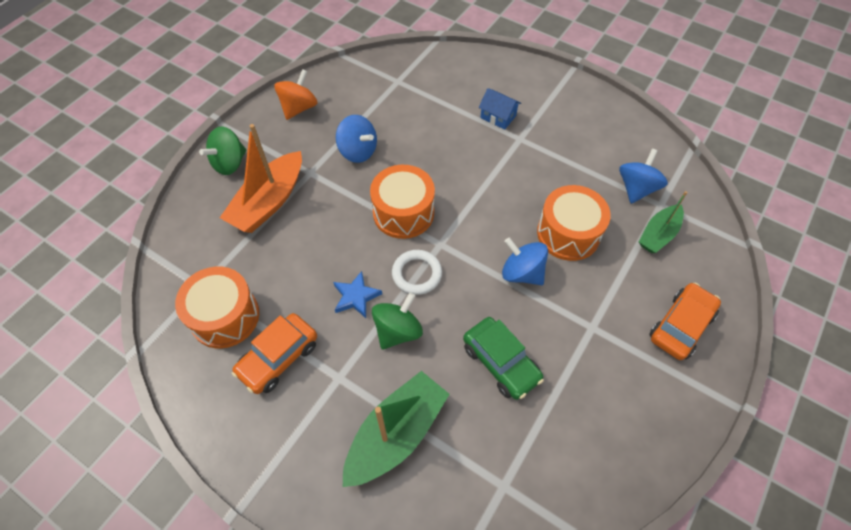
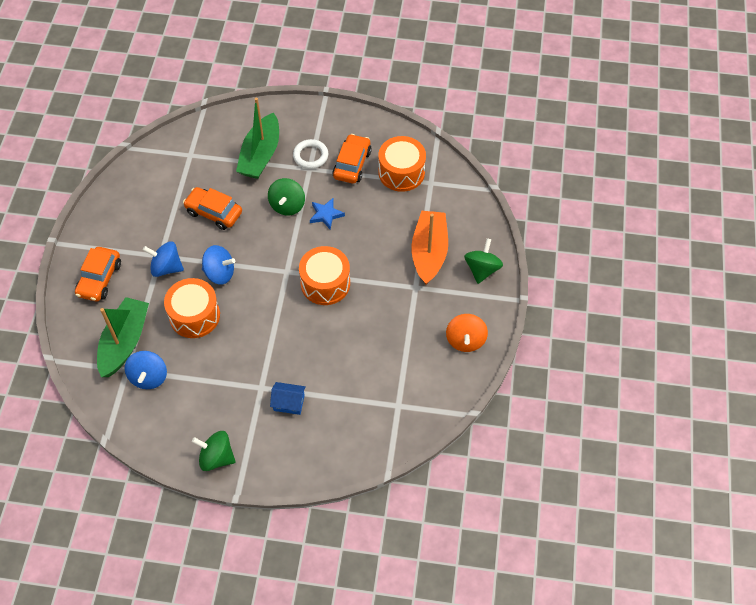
camera: 155 degrees right, 0 degrees up
(358, 151) = (389, 320): blue spinning top -> blue spinning top (166, 267)
(417, 274) = (293, 244): white ring -> white ring (310, 156)
(501, 362) = (214, 212): green car -> orange car
(584, 98) = (216, 457): none -> green spinning top
(658, 234) = (125, 342): green boat -> green boat, size x1.63

